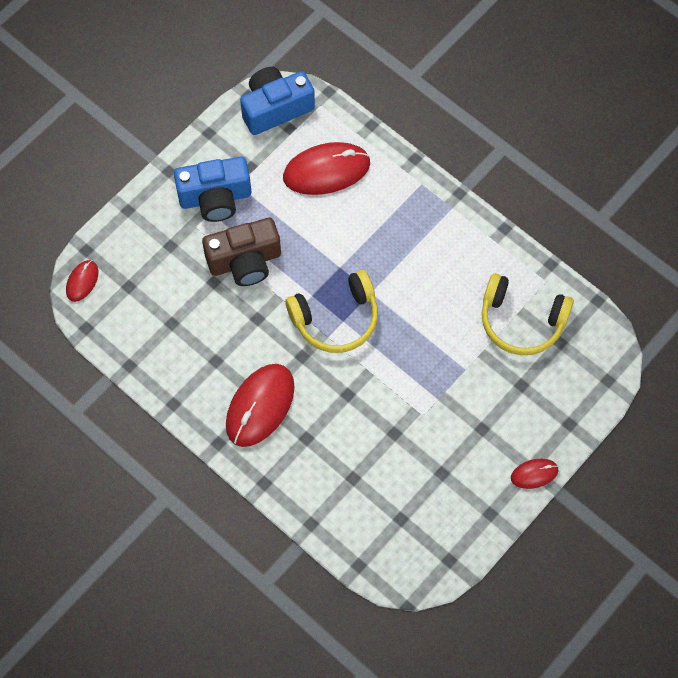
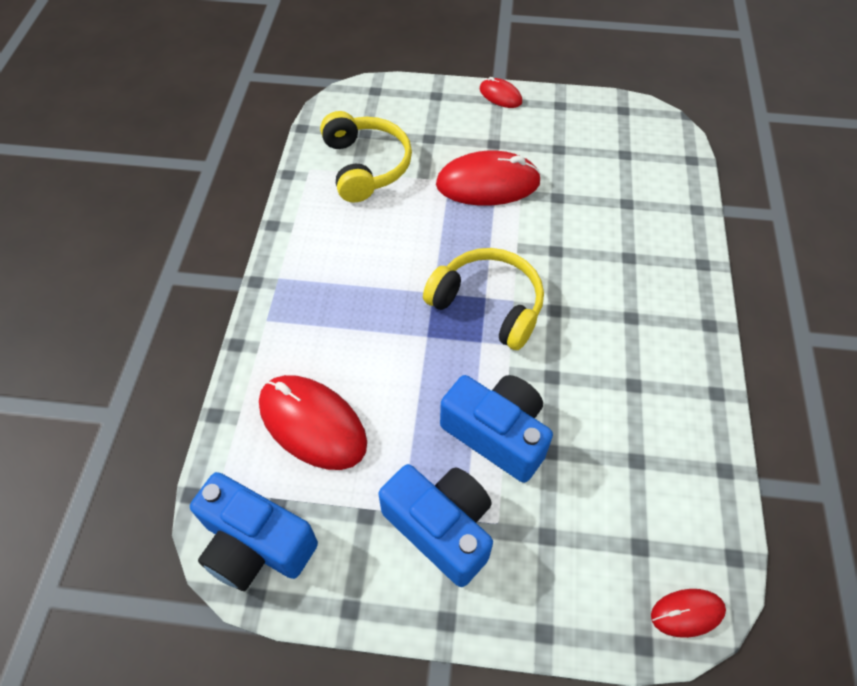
camera: 125 degrees left, 10 degrees down
(245, 261) = (497, 434): brown camera -> blue camera
(260, 406) = (638, 313): red mouse -> red mouse (488, 183)

